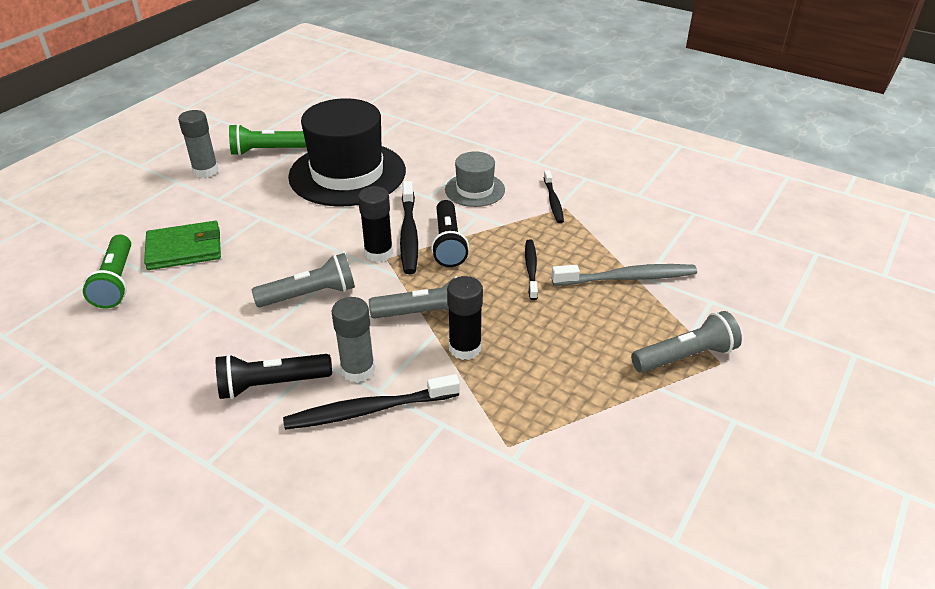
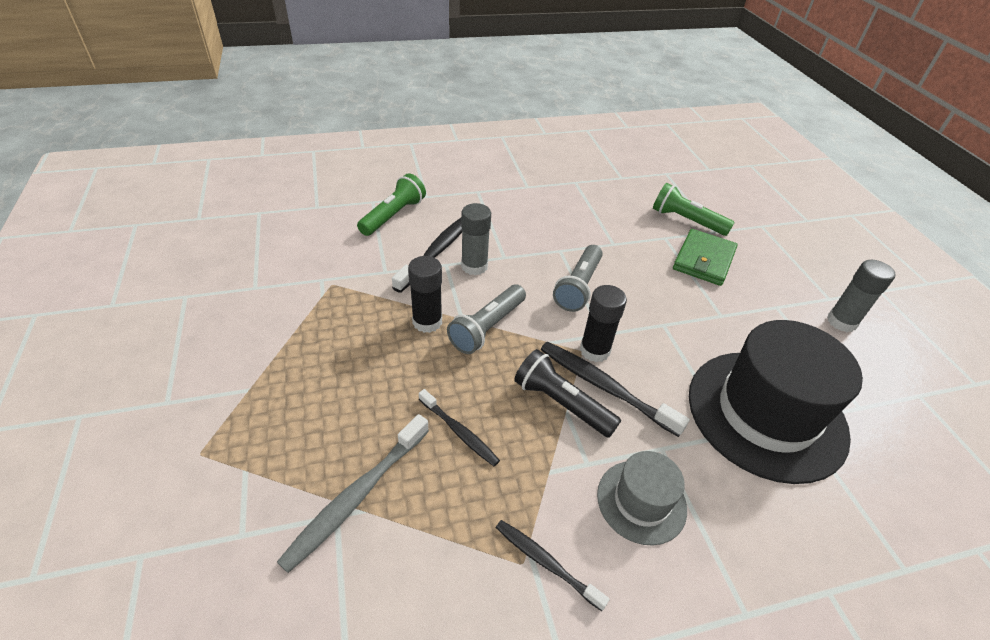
camera: 130 degrees right, 5 degrees up
(267, 151) = (866, 381): green flashlight -> green flashlight (393, 215)
(271, 385) = (506, 231): black flashlight -> none
(685, 356) = (238, 436): grey flashlight -> none

